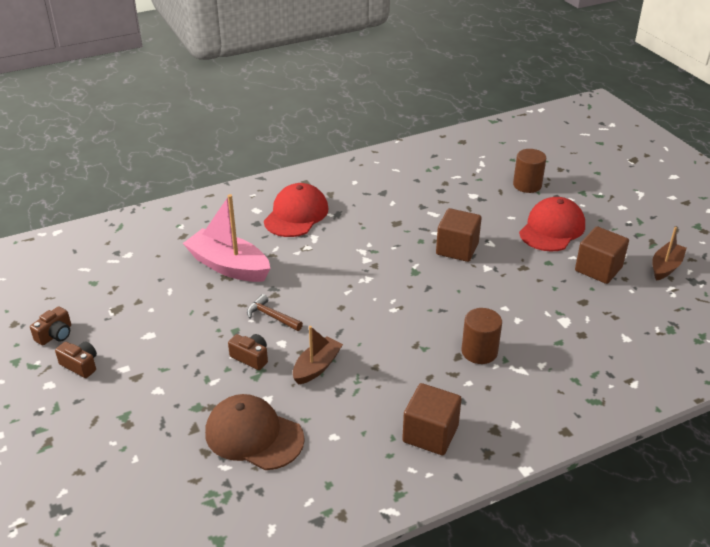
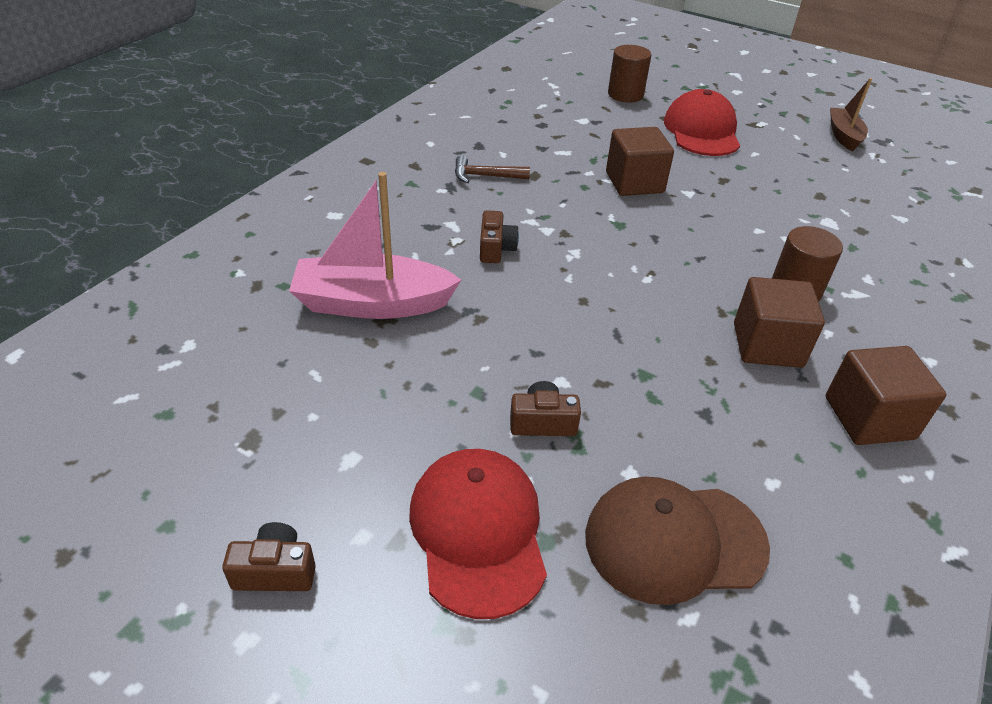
camera: 35 degrees left, 5 degrees up
(55, 335) = (173, 537): brown camera -> brown camera (496, 248)
(272, 316) = (508, 350): brown hammer -> brown hammer (485, 176)
(296, 214) = (397, 204): red cap -> red cap (478, 532)
(317, 367) = (643, 394): brown boat -> none
(598, 269) = (792, 157): brown cube -> brown cube (767, 345)

